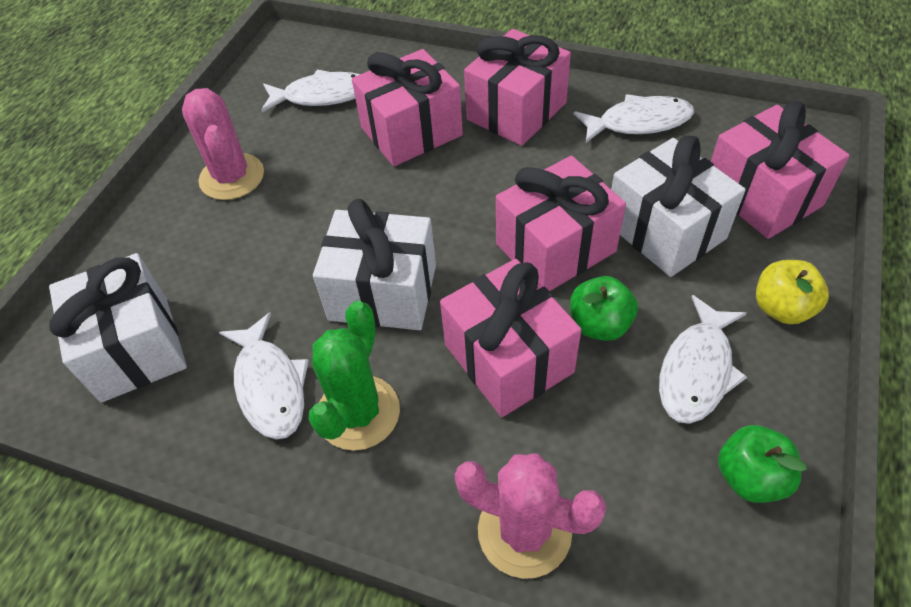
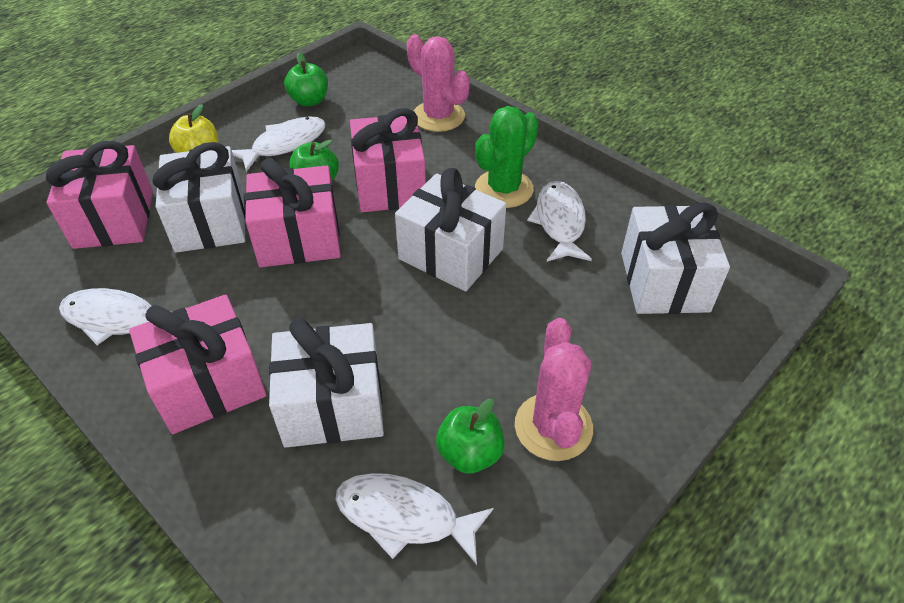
camera: 160 degrees left, 5 degrees down
(291, 140) = (470, 453): none -> green apple
(411, 131) = (333, 406): pink gift -> white gift

